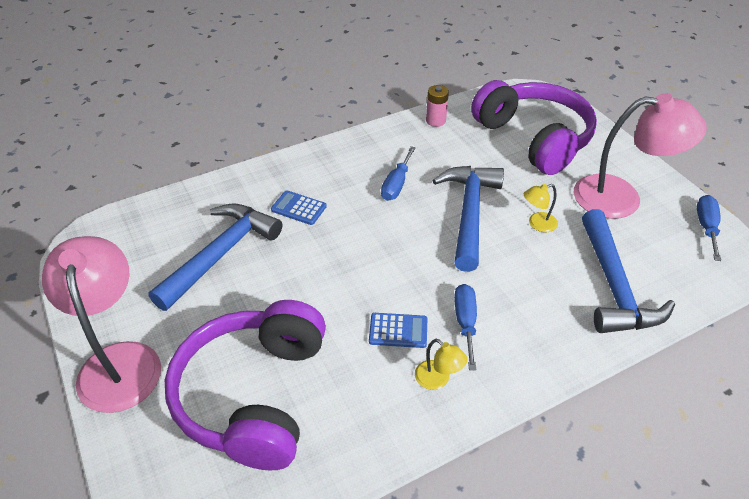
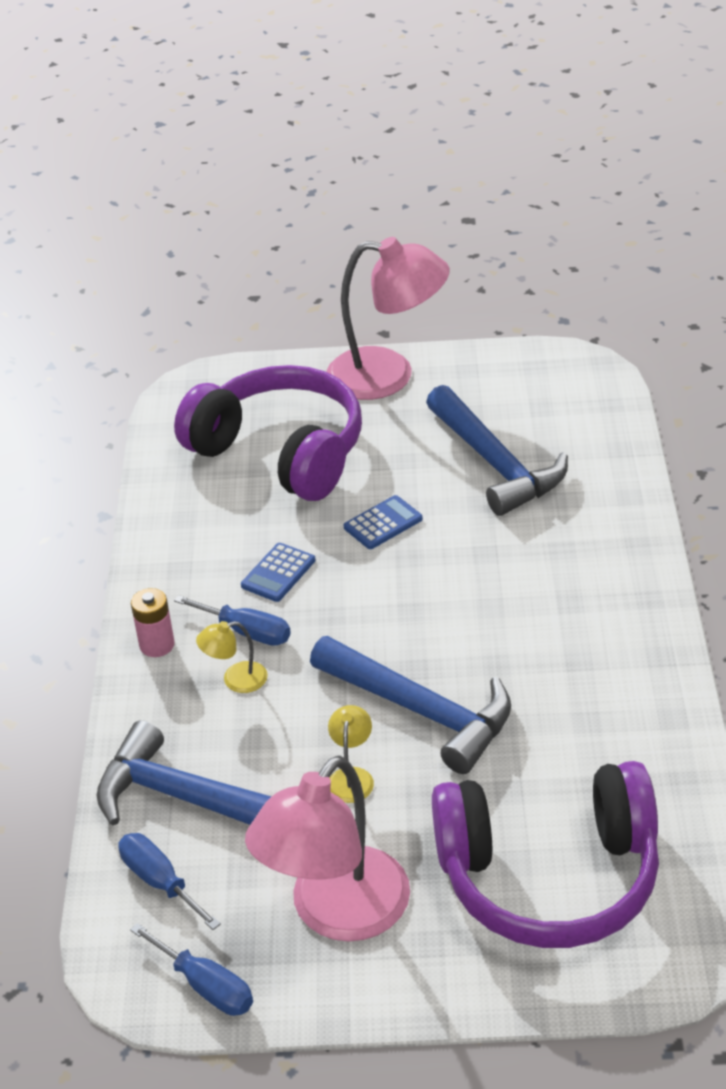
camera: 120 degrees right, 5 degrees down
(299, 208) = (539, 545): blue calculator -> blue calculator (383, 523)
(396, 184) = (530, 656): blue screwdriver -> blue screwdriver (160, 882)
(435, 121) = (670, 762): pink battery -> pink battery (157, 645)
(438, 380) = (194, 582): yellow lamp -> yellow lamp (236, 680)

